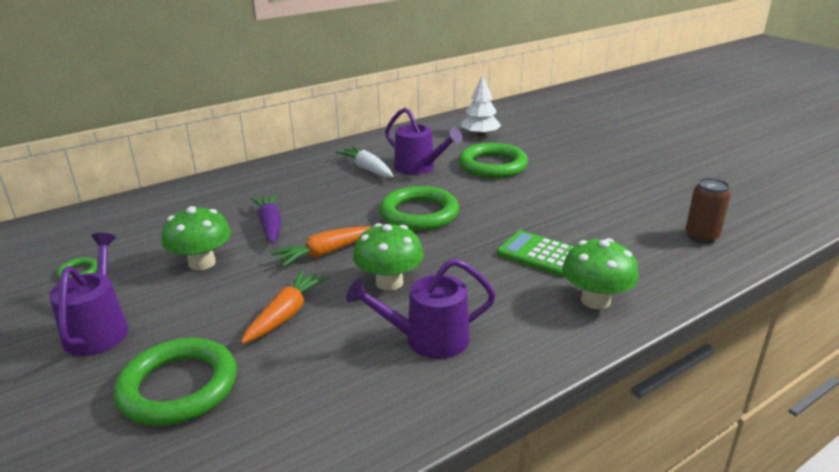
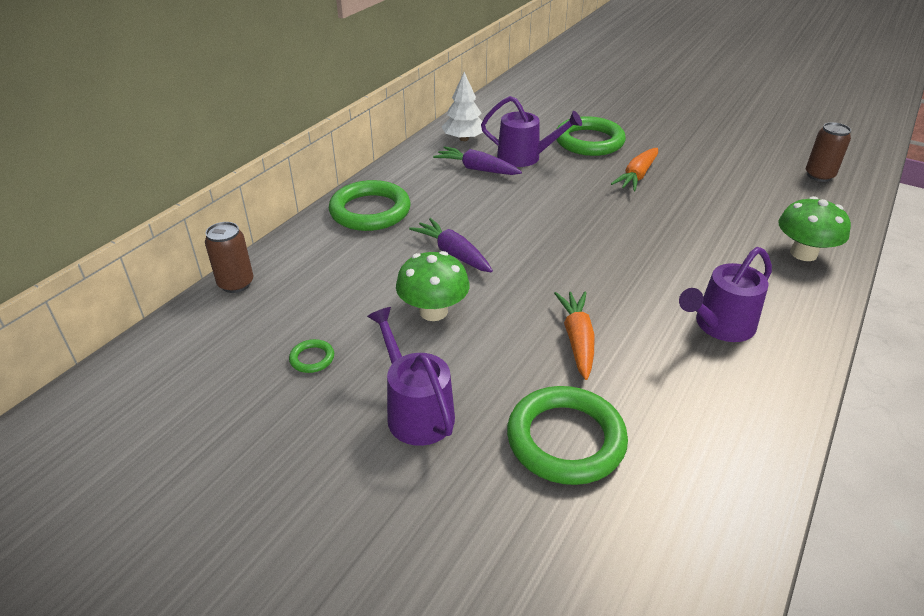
camera: 25 degrees left, 10 degrees up
(95, 211) = (236, 284): none -> brown can
(325, 253) = (540, 269): orange carrot -> orange carrot (637, 176)
(367, 169) = (477, 169): white carrot -> purple carrot
(389, 282) = (630, 282): green mushroom -> none
(419, 214) = (579, 207): green ring -> green ring (370, 211)
(480, 135) = (542, 110): white tree -> white tree (464, 139)
(539, 254) = (721, 222): green calculator -> none

